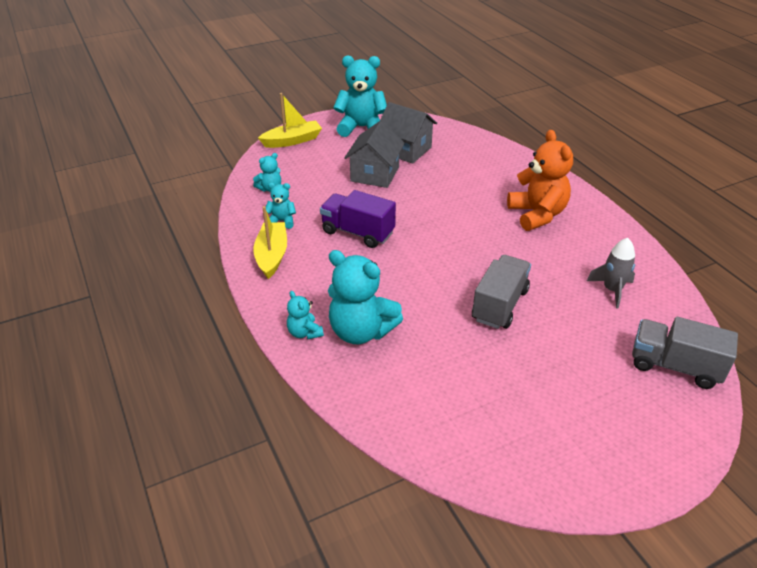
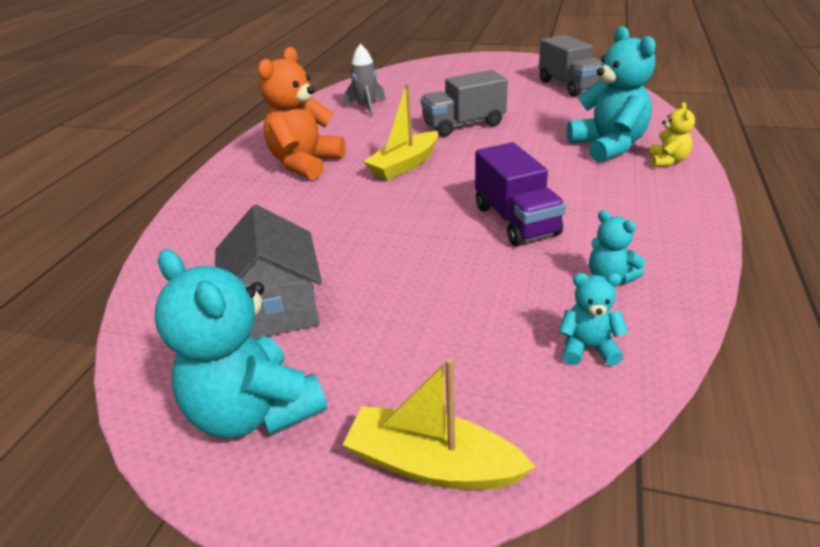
camera: 135 degrees left, 5 degrees down
(272, 255) = (658, 238): yellow boat -> yellow boat (404, 165)
(304, 333) = (667, 161): turquoise teddy bear -> yellow teddy bear
(375, 174) = (386, 288): grey house -> none
(674, 366) = (409, 76): grey truck -> grey truck (569, 86)

